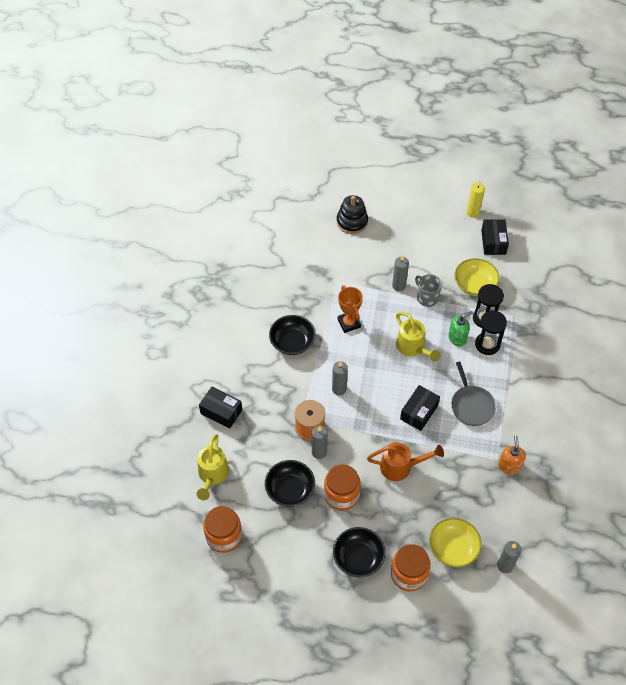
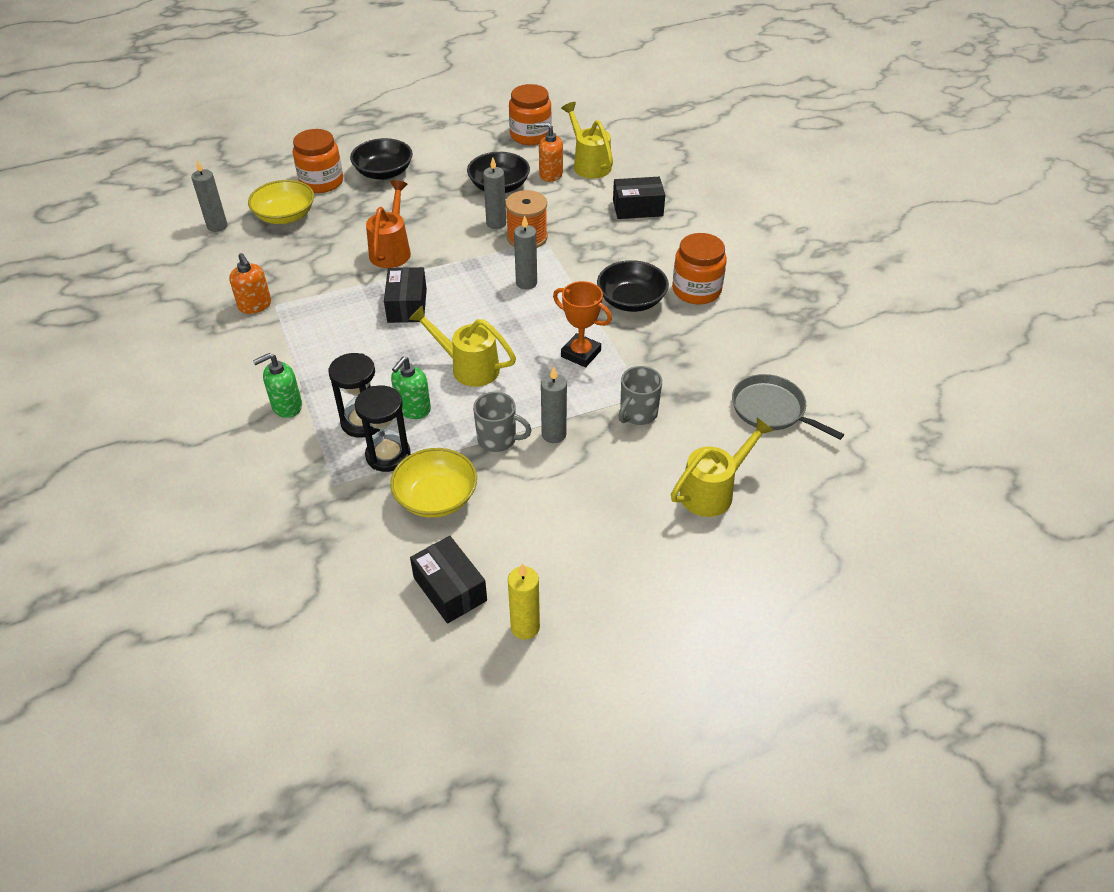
camera: 145 degrees right, 10 degrees down
(246, 480) = (550, 174): none -> orange soap dispenser
(341, 495) = (440, 204): orange jar -> orange jar (696, 290)
(350, 274) = (637, 414): none -> grey mug
(352, 222) = (713, 491): black stacking toy -> yellow watering can
(400, 467) = (391, 250): orange watering can -> orange watering can turned 135 degrees clockwise
(471, 405) = (341, 342): grey pan -> grey pan (771, 409)
(522, 376) = (286, 406): none -> green soap dispenser

